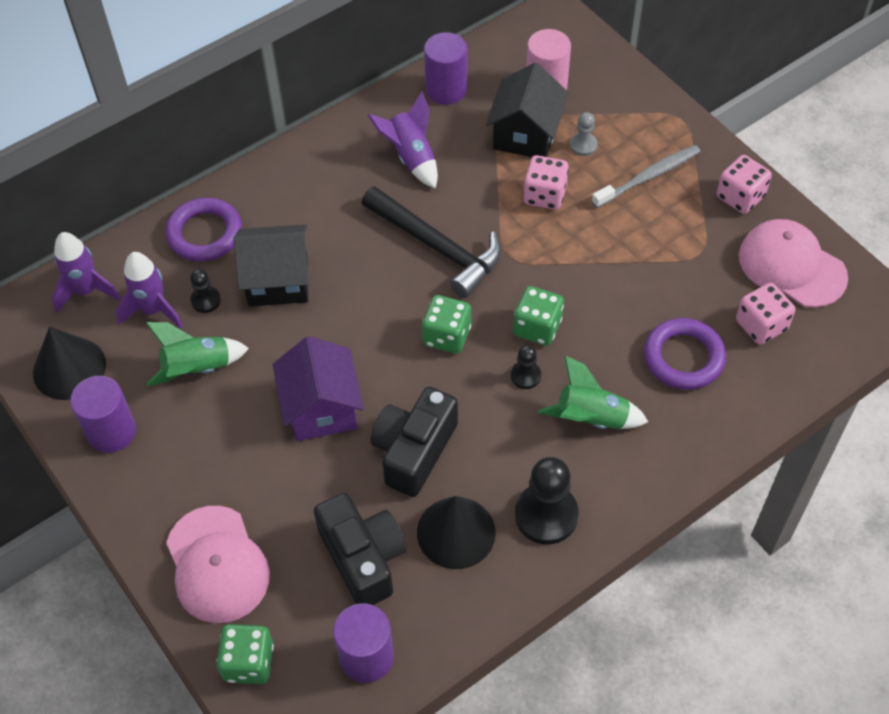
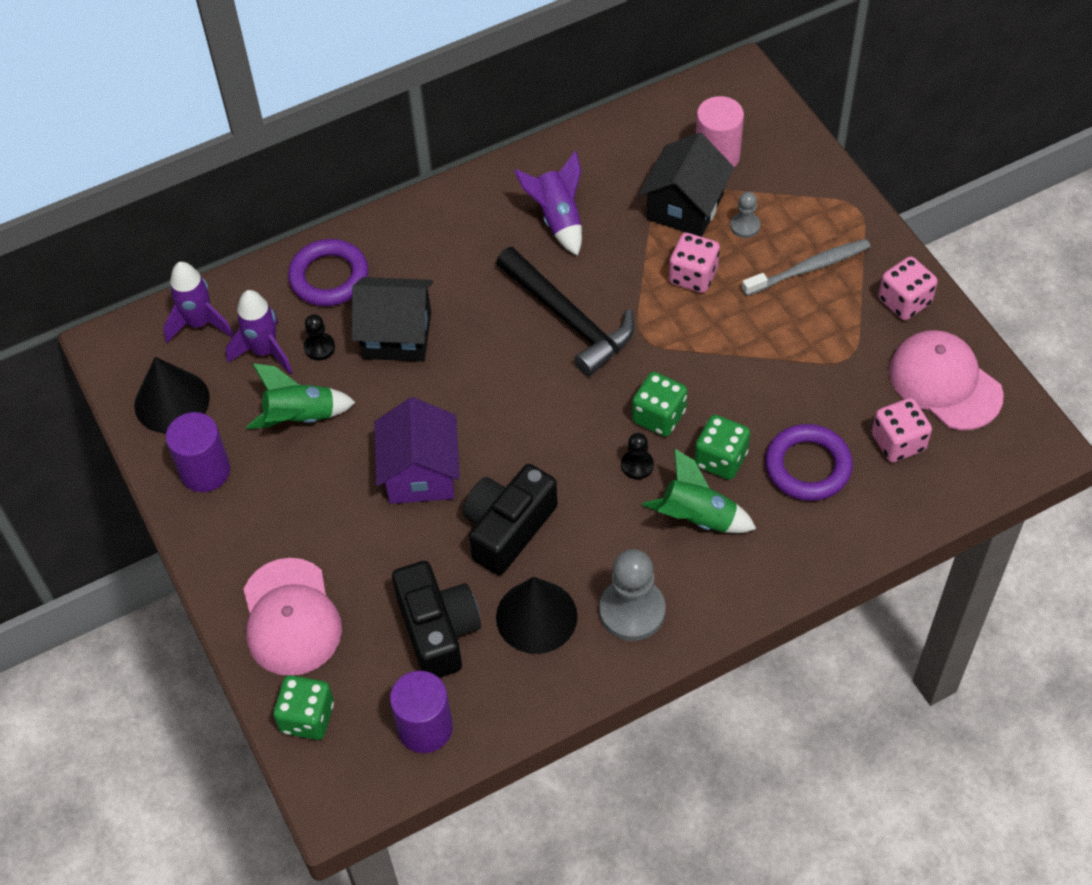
camera: 10 degrees right, 0 degrees up
(446, 89) = (608, 149): purple cylinder -> none
(447, 336) = (562, 414): green dice -> green dice (720, 459)
(546, 515) = (632, 611): black pawn -> grey pawn

